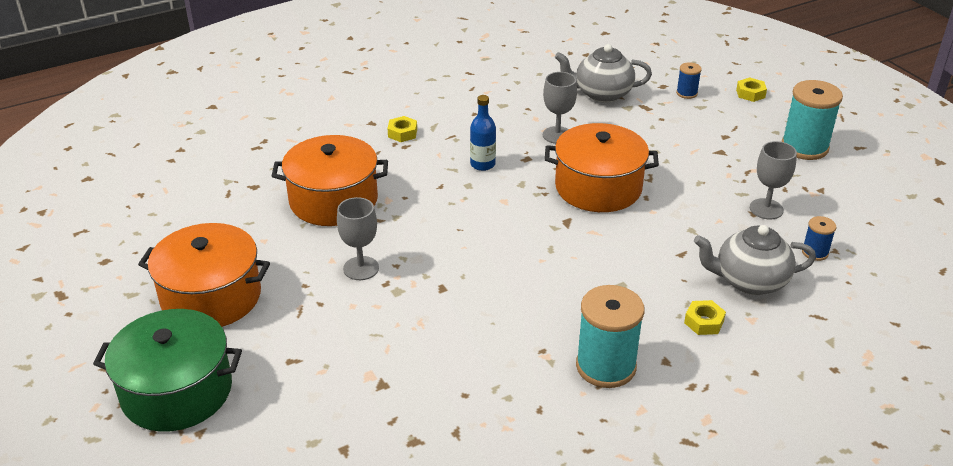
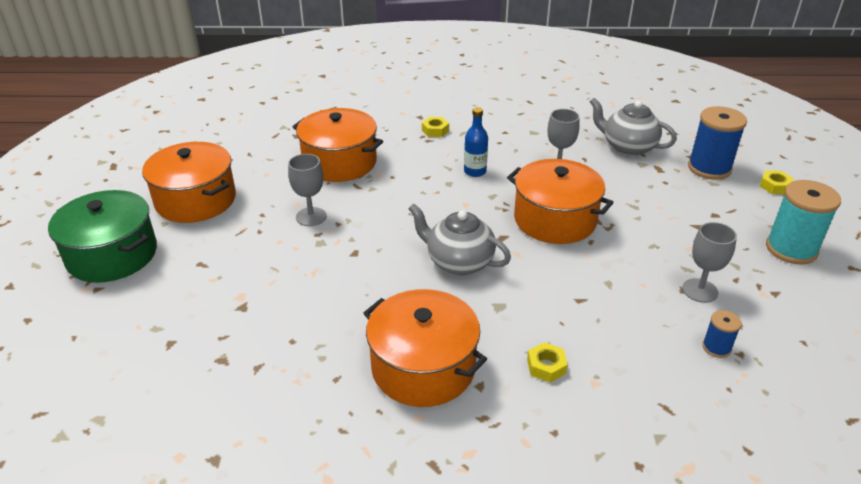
camera: 30 degrees right, 0 degrees up
(605, 366) = (423, 367): turquoise spool -> orange pot
(686, 93) = (709, 168): blue spool -> blue spool, size x2.02
(749, 281) = (624, 348): grey teapot -> grey teapot (458, 262)

